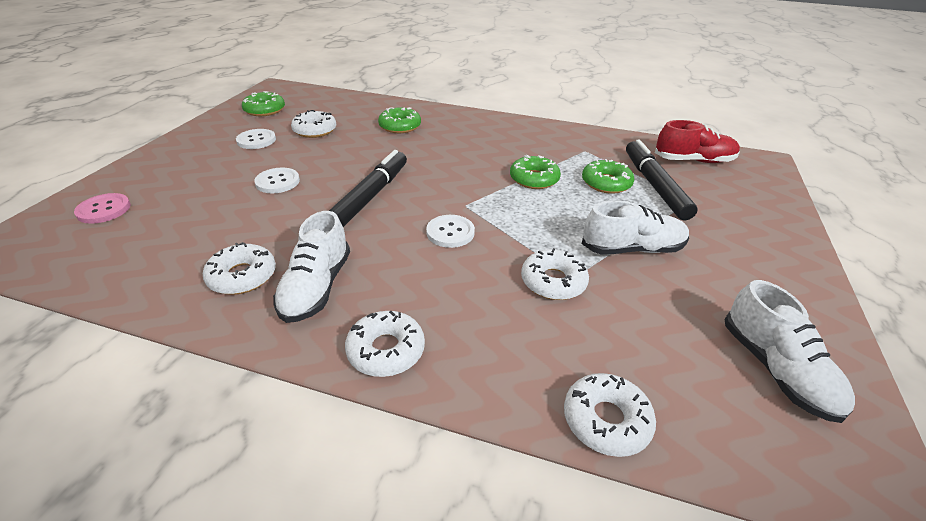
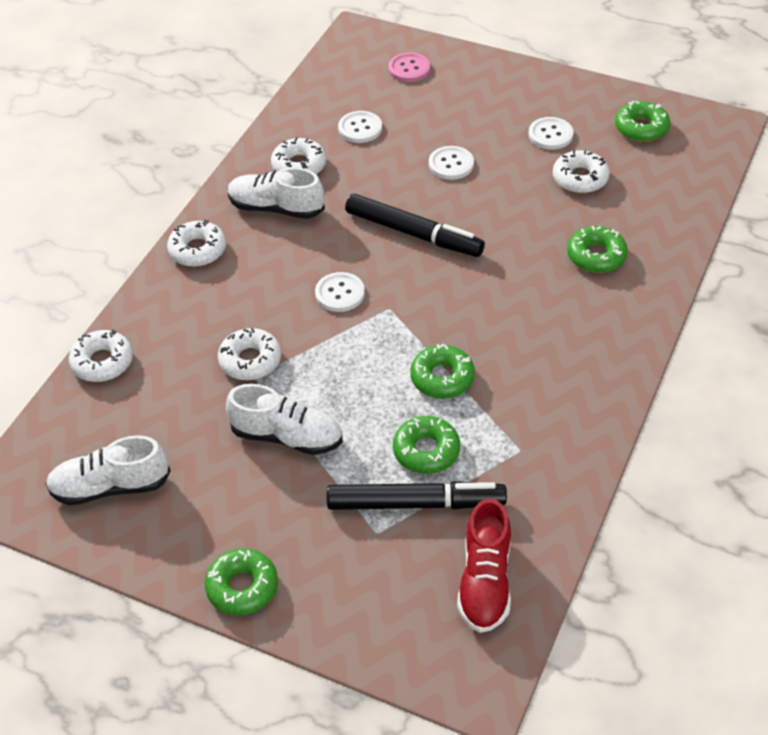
camera: 100 degrees right, 10 degrees up
(194, 236) = (360, 128): none -> white button
(632, 249) = (287, 436): white shoe -> white shoe turned 75 degrees counterclockwise
(794, 258) = (242, 587): none -> green donut

